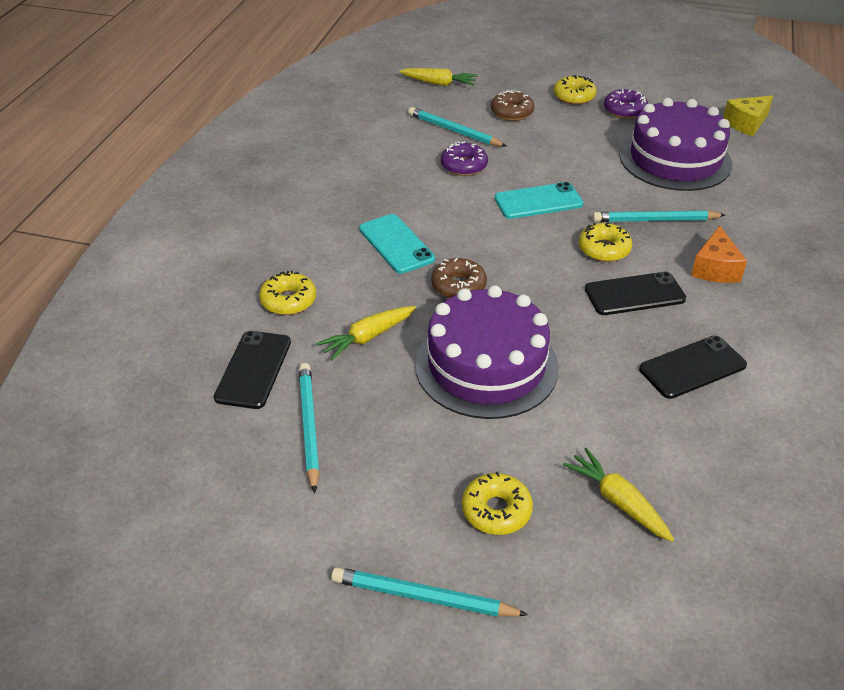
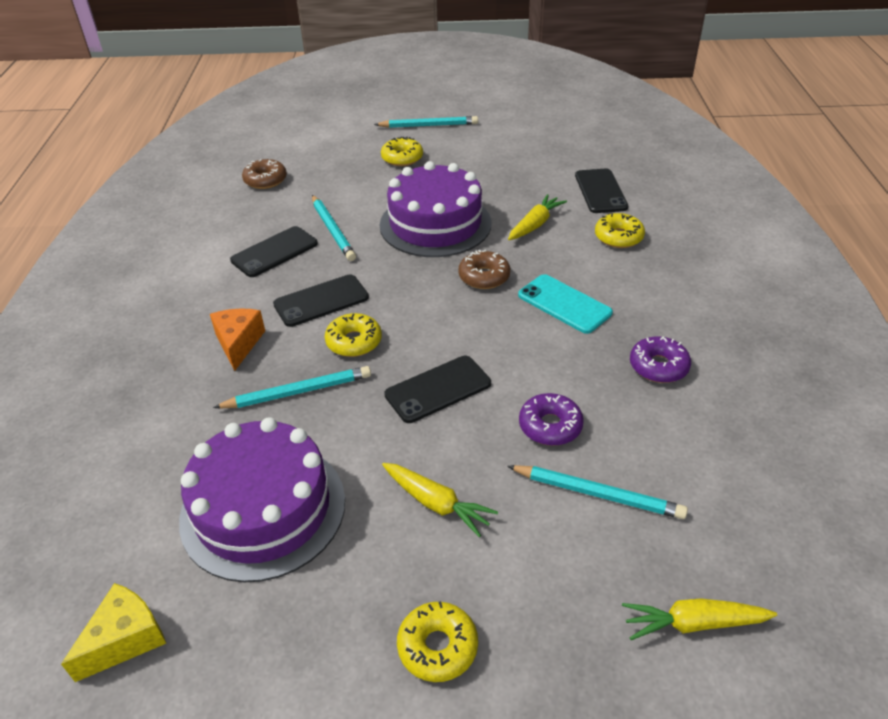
camera: 165 degrees right, 0 degrees up
(309, 426) = (537, 171): turquoise pencil -> turquoise pencil (333, 230)
(511, 112) = (531, 565): brown donut -> brown donut (265, 180)
(538, 201) = (438, 389): turquoise phone -> black phone
(618, 501) = (330, 173): yellow carrot -> yellow carrot (436, 503)
(624, 110) = (341, 624): purple donut -> purple donut (658, 366)

